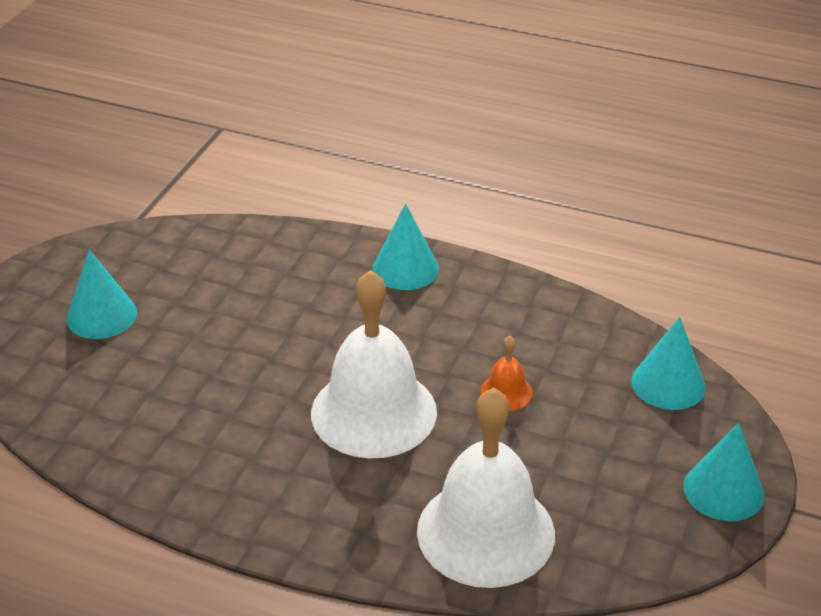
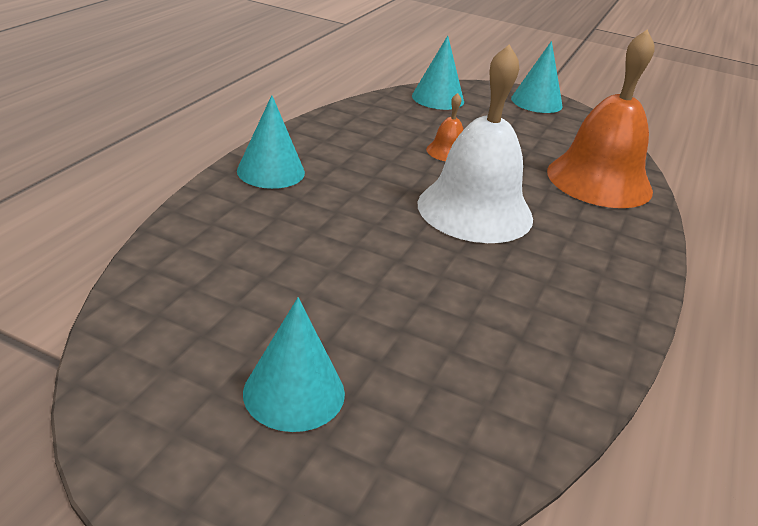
camera: 90 degrees left, 5 degrees down
(486, 532) = (599, 180): white bell -> orange bell

